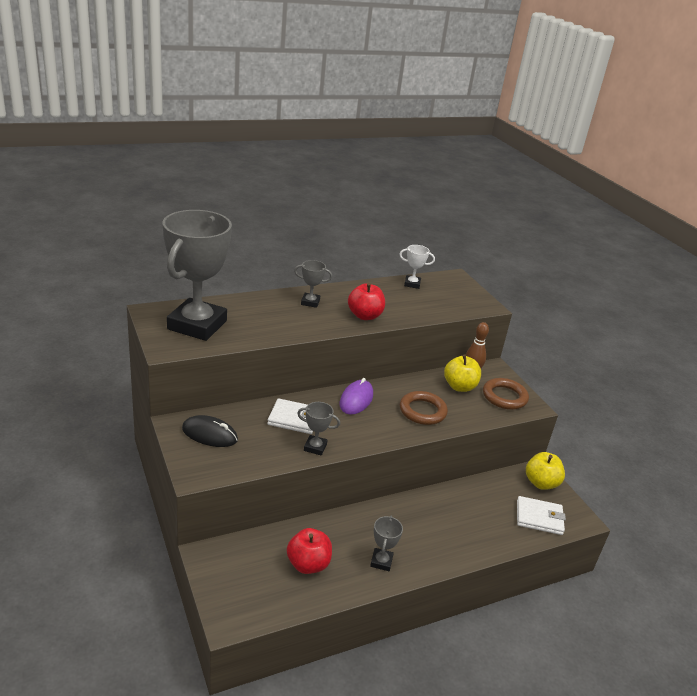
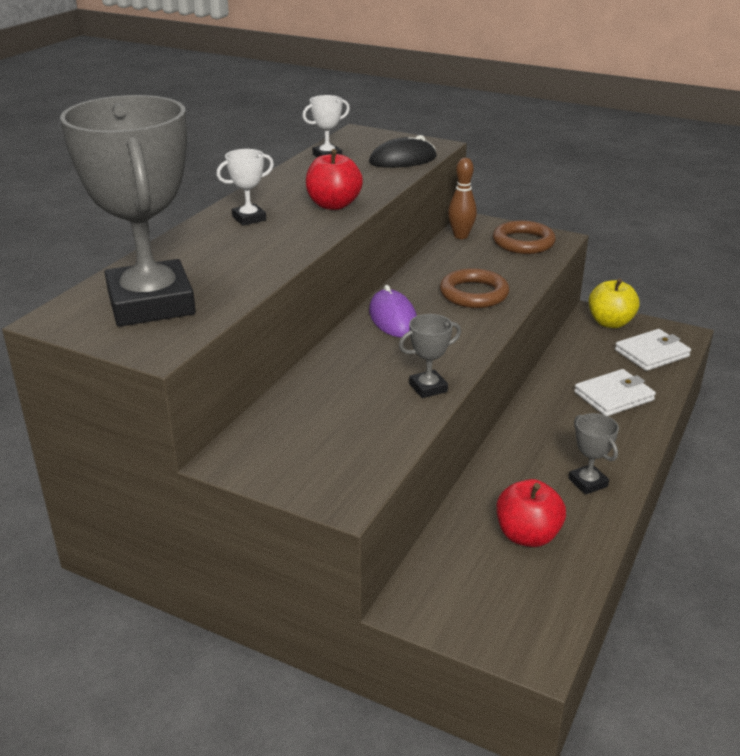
camera: 35 degrees left, 0 degrees up
(209, 434) = (289, 445): black mouse -> black mouse (403, 160)
(294, 419) = (359, 373): white wallet -> white wallet (614, 396)
(310, 302) = (249, 218): grey trophy -> white trophy
(459, 386) = (470, 254): yellow apple -> none

